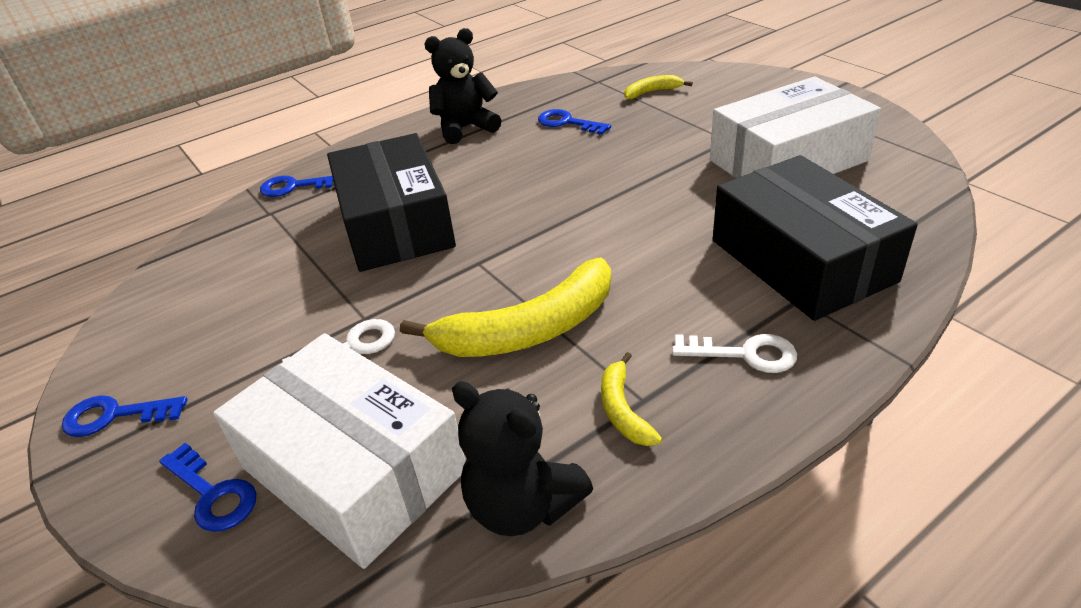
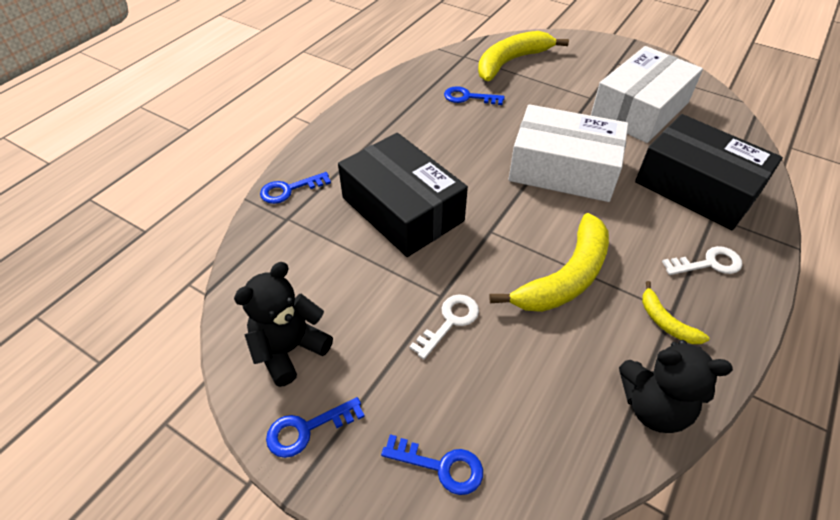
camera: 25 degrees left, 10 degrees up
(353, 469) = (526, 415): white box -> white box (563, 169)
(465, 128) = (392, 112): black teddy bear -> black teddy bear (289, 349)
(652, 92) = (511, 62): yellow banana -> yellow banana, size x2.08

